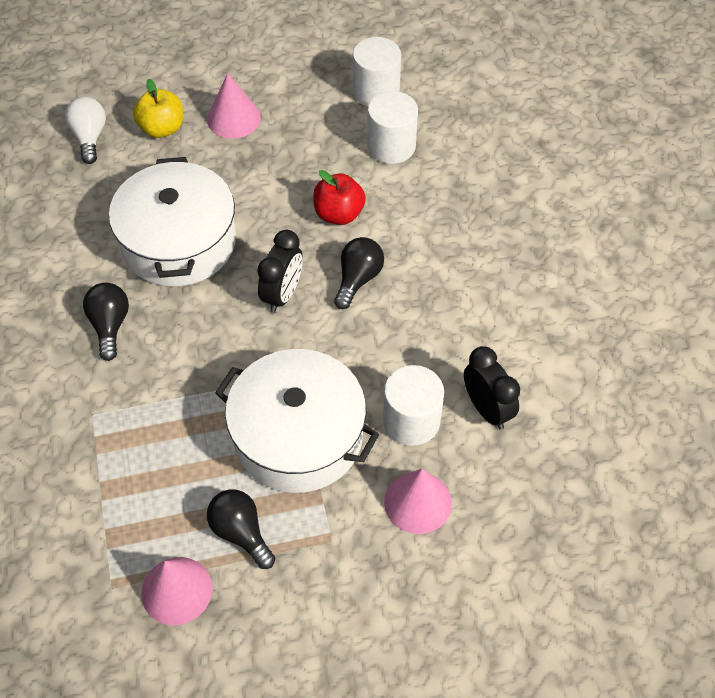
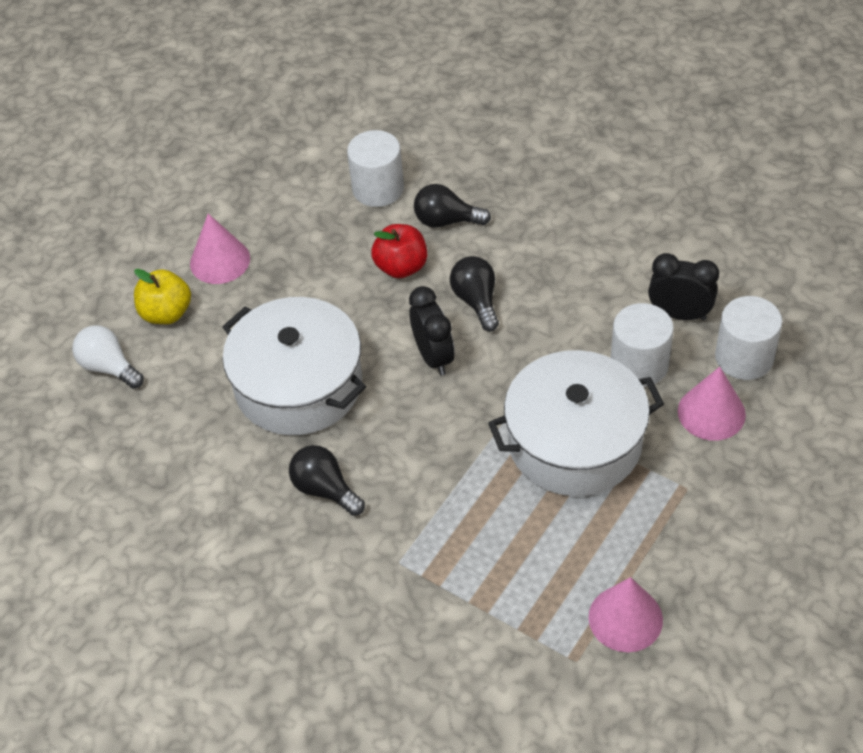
camera: 40 degrees left, 5 degrees down
(241, 532) = (619, 540): black light bulb -> black light bulb (446, 221)
(376, 91) = (313, 157): white cylinder -> white cylinder (744, 357)

